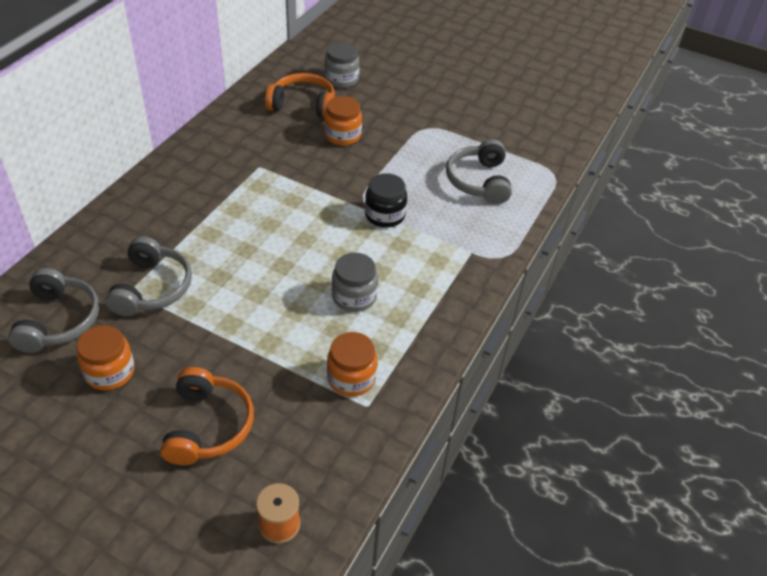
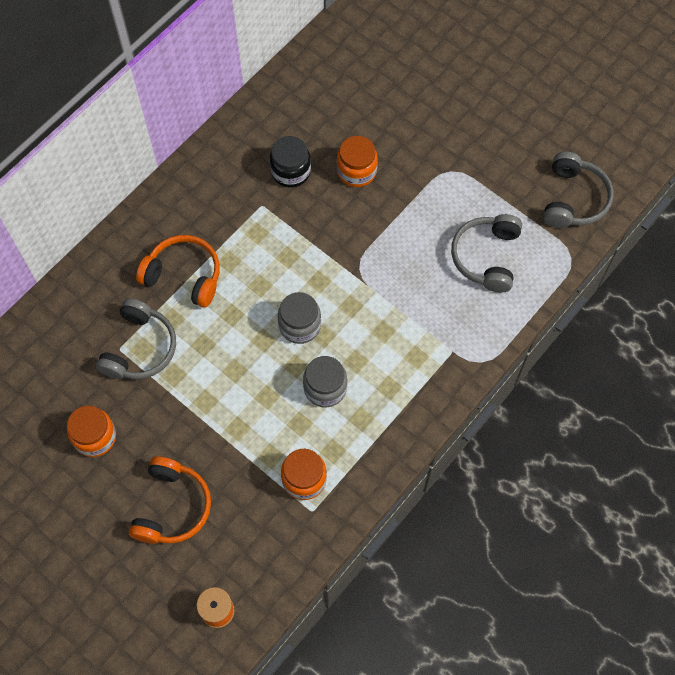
camera: 15 degrees right, 20 degrees up
(58, 321) = (54, 373): grey headphones -> grey headphones (573, 199)
(303, 105) = (322, 119): orange headphones -> orange headphones (184, 275)
(341, 79) = (372, 83): grey jar -> grey jar (300, 325)
(385, 215) = (377, 290): black jar -> black jar (290, 171)

